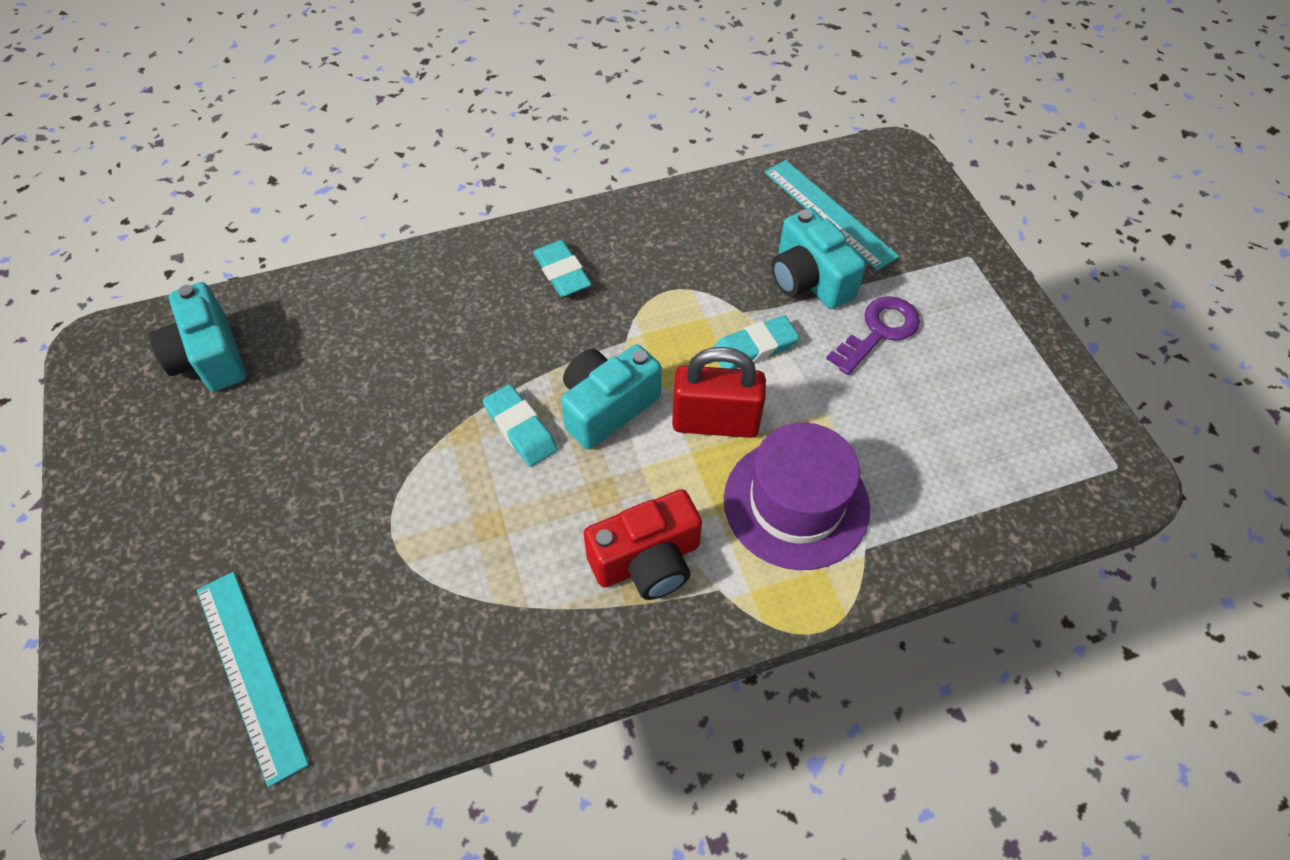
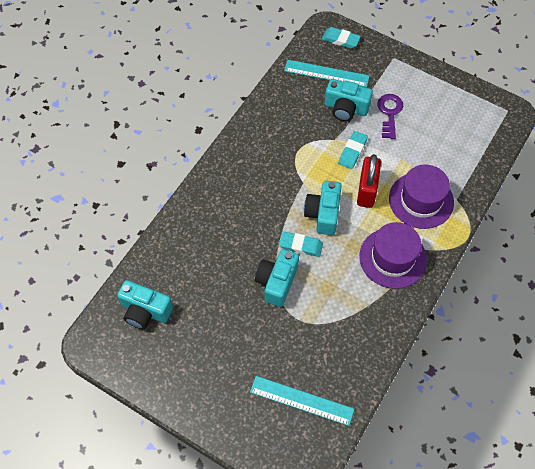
camera: 40 degrees left, 5 degrees up
(425, 456) = (277, 282): none -> turquoise camera
(562, 273) = (249, 172): turquoise eraser -> turquoise eraser (340, 40)
(647, 561) = (392, 258): red camera -> purple hat
(715, 422) = (366, 191): red padlock -> red padlock turned 45 degrees counterclockwise

